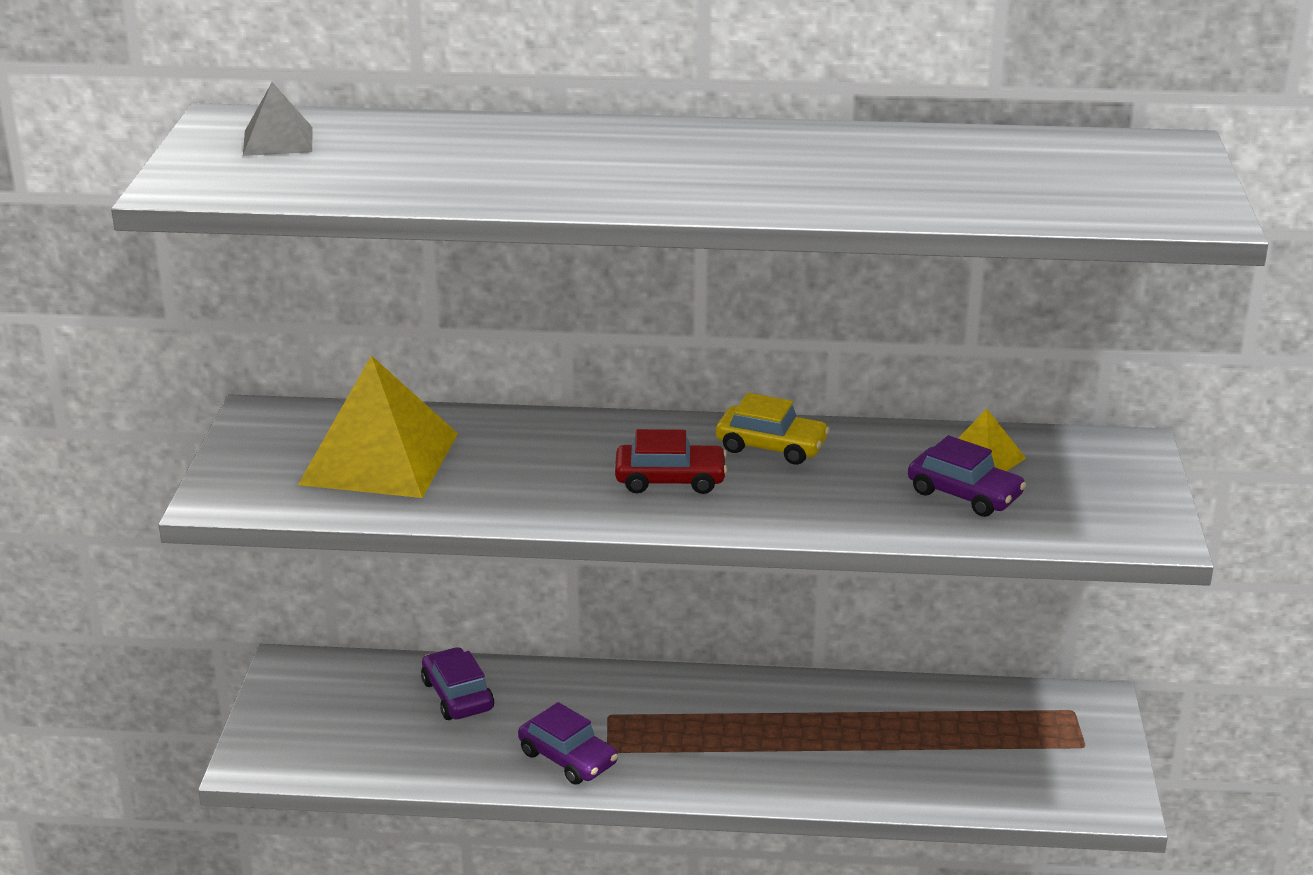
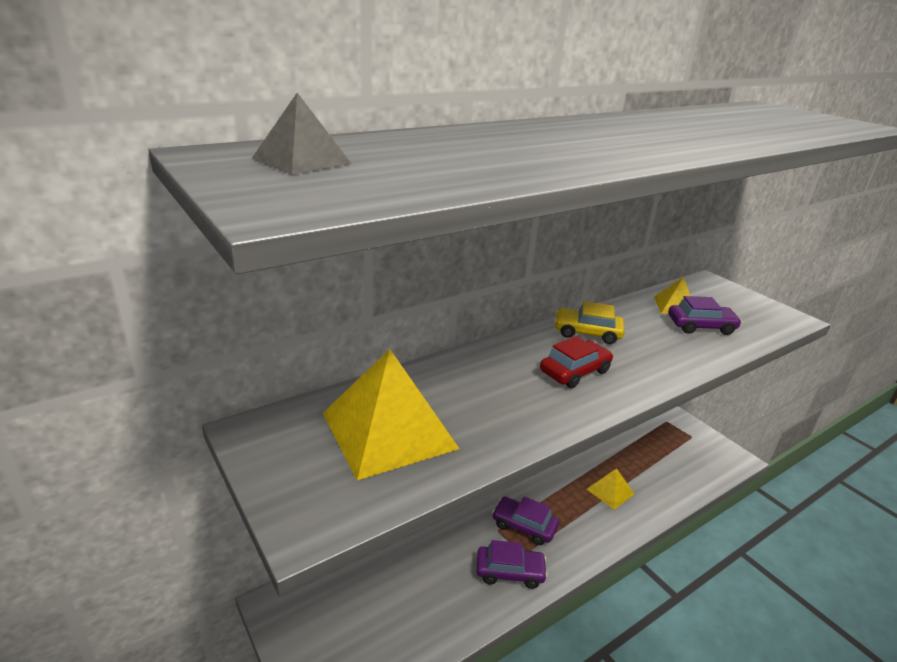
camera: 40 degrees left, 0 degrees up
(457, 695) = (405, 564): purple car -> purple car (524, 526)
(771, 446) = (587, 333): yellow car -> yellow car turned 150 degrees counterclockwise
(827, 746) = (610, 491): none -> yellow pyramid

